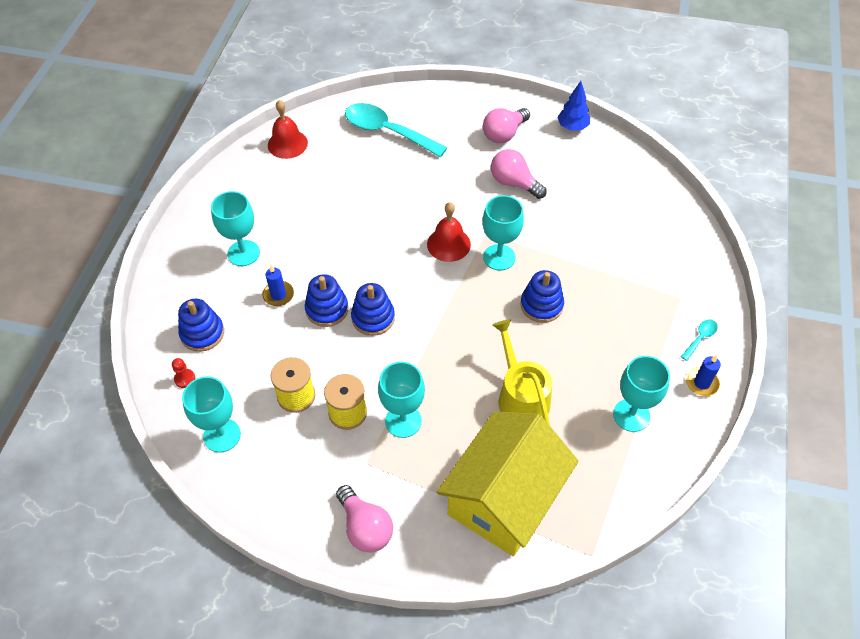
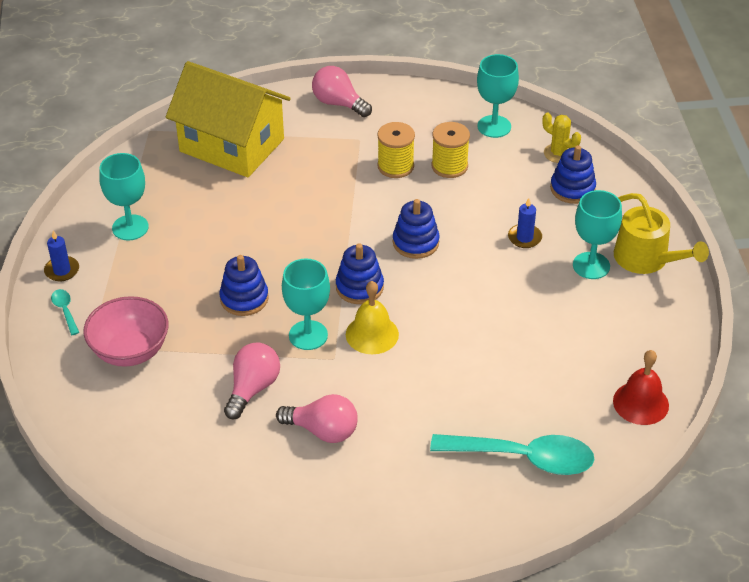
camera: 160 degrees right, 10 degrees down
(185, 379) = (558, 153): red pawn -> yellow cactus
(327, 309) = (467, 238): blue stacking toy -> blue stacking toy (359, 287)
(403, 421) = (342, 173): turquoise goblet -> none
(448, 244) = (372, 334): red bell -> yellow bell
(504, 134) = (363, 500): pink light bulb -> pink light bulb (253, 388)
(504, 498) = (232, 145): yellow house -> yellow house turned 75 degrees counterclockwise
(521, 397) = (240, 215): yellow watering can -> yellow watering can (646, 259)
(572, 127) = (268, 541): blue tree -> none
(646, 283) = (130, 351): none -> pink bowl
(700, 338) = (65, 310): turquoise spoon -> turquoise spoon turned 135 degrees clockwise

